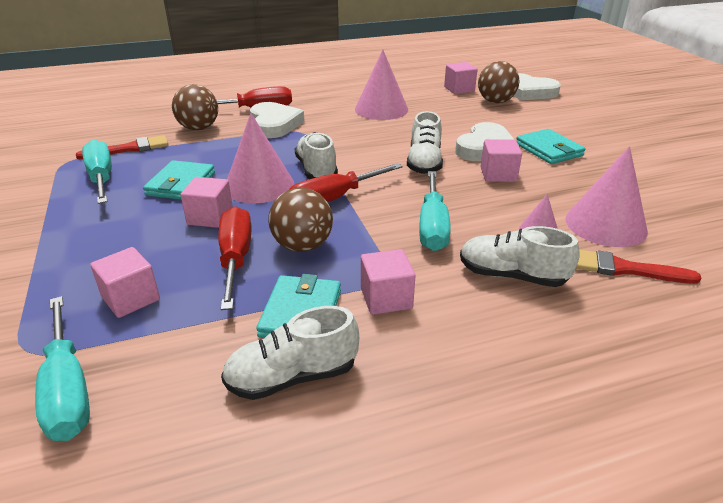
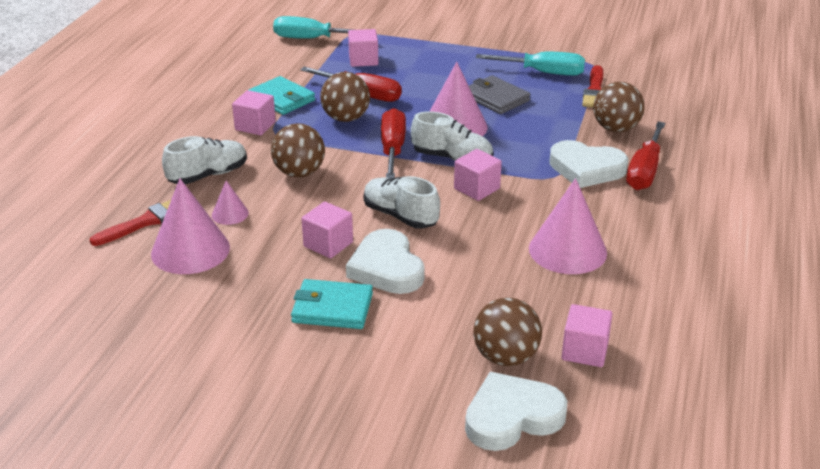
camera: 125 degrees right, 0 degrees up
(181, 184) = (496, 98): turquoise wallet -> grey wallet
(210, 217) = (427, 98): pink cube -> pink cube (476, 189)
(292, 377) = (241, 84): white shoe -> none
(432, 226) = (299, 173): turquoise screwdriver -> brown ball

